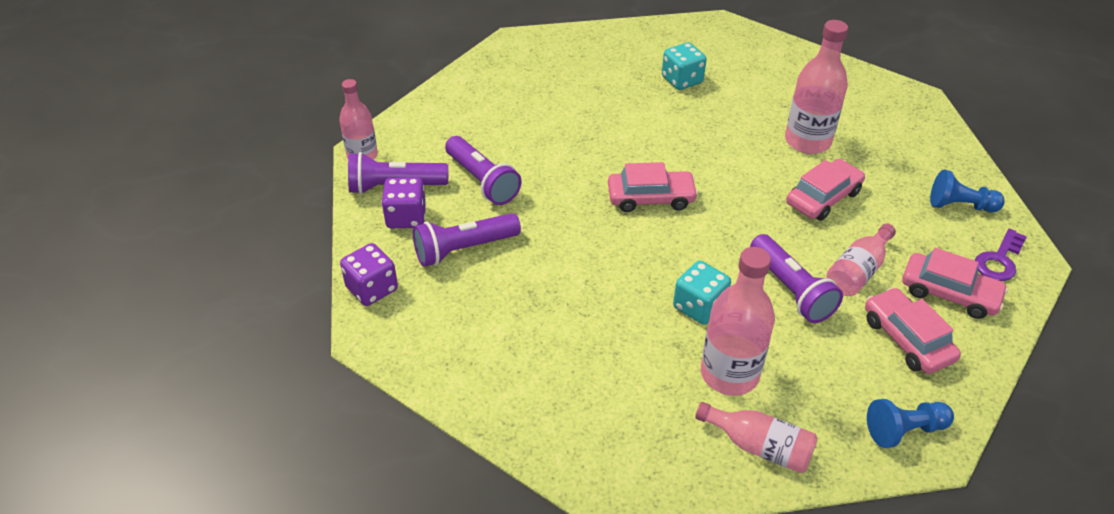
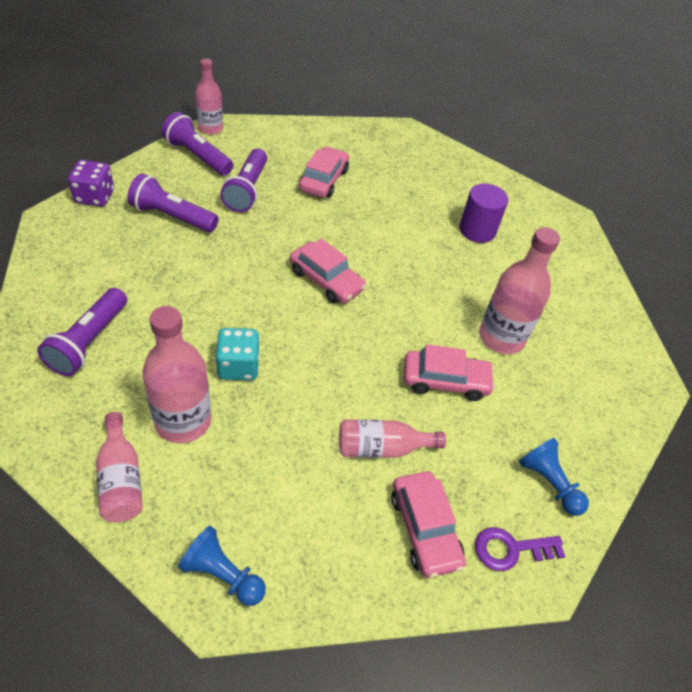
camera: 40 degrees right, 5 degrees up
(406, 217) = (174, 176): purple dice -> none
(682, 80) = (477, 230): turquoise dice -> purple cylinder
(791, 290) = (314, 413): purple flashlight -> purple flashlight (89, 342)
(907, 339) = (335, 523): pink car -> pink car (323, 180)

